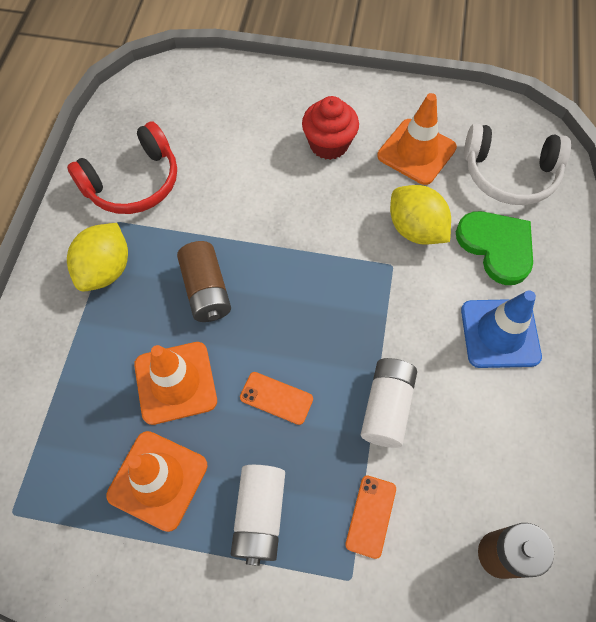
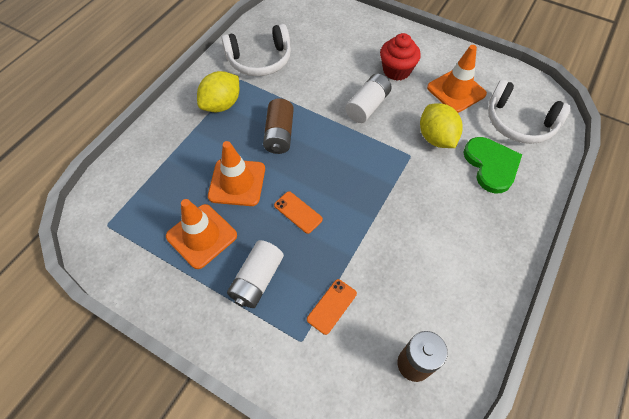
camera: 20 degrees right, 5 degrees down
(133, 183) = (260, 60): red headphones -> white headphones
(386, 407) = (370, 242): white battery -> white battery (367, 106)
(500, 333) = (471, 221): blue traffic cone -> none

